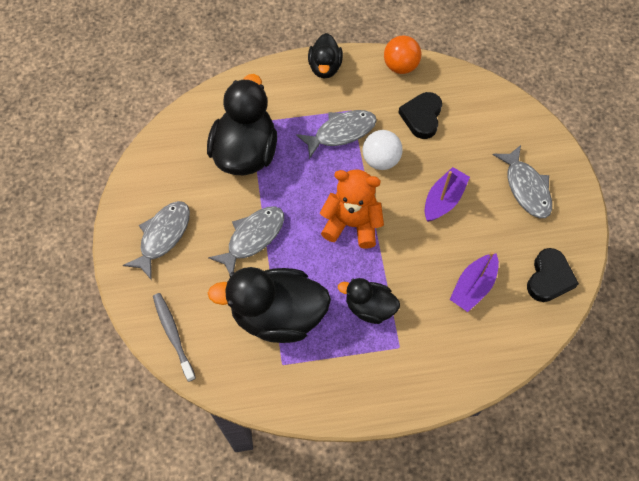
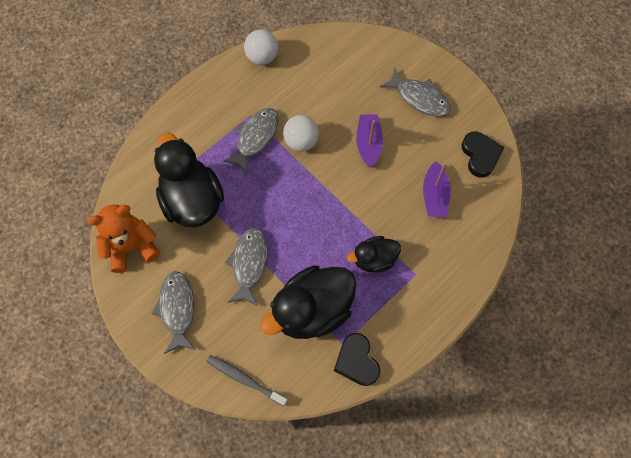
camera: 35 degrees left, 5 degrees up
(325, 67) = (204, 92): black duck -> none
(352, 224) = (316, 204): orange teddy bear -> orange teddy bear (132, 247)
(400, 66) = (262, 57): orange ball -> white ball
(422, 117) = (307, 88): black heart -> black heart (356, 361)

